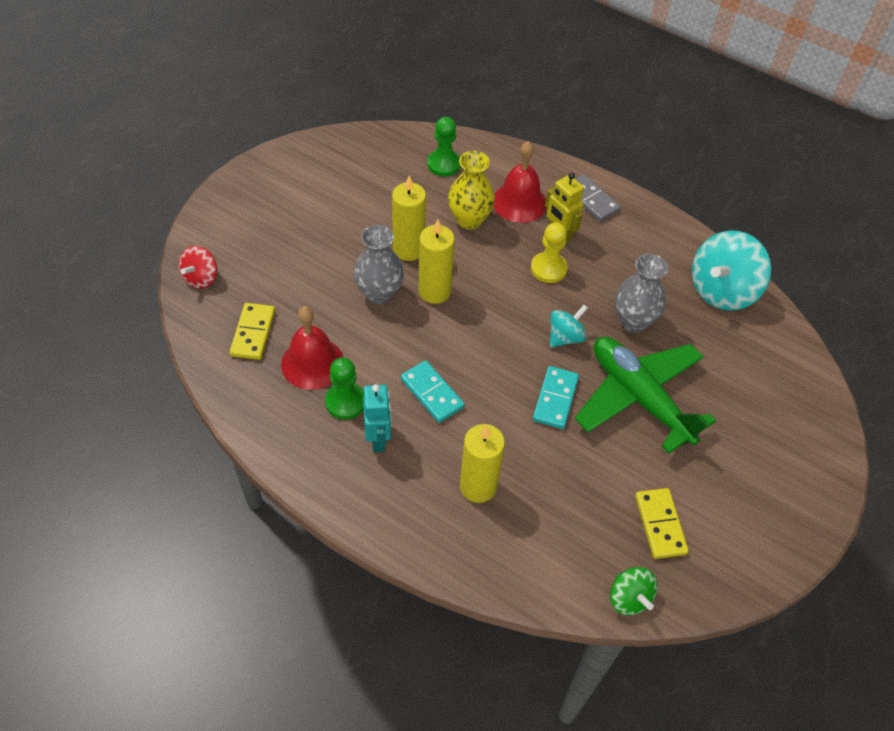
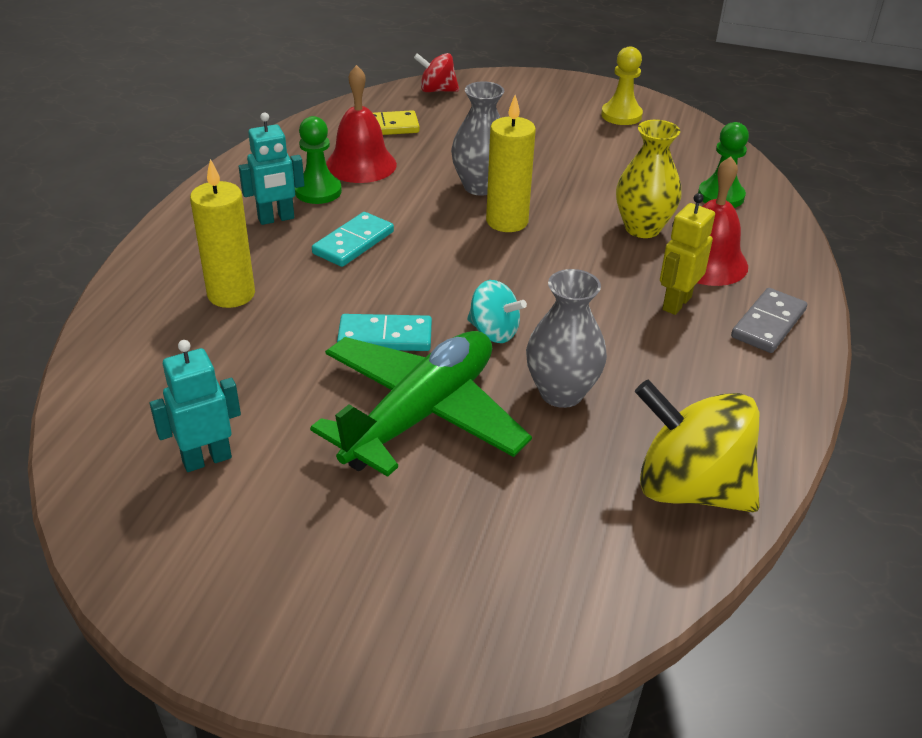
camera: 75 degrees right, 15 degrees down
(408, 249) = (560, 194): yellow candle -> none
(548, 269) = (605, 302): yellow pawn -> yellow pawn (621, 115)
(629, 598) = (86, 441): green spinning top -> none
(660, 524) = (207, 459): yellow domino -> turquoise robot
(722, 291) = (689, 488): turquoise spinning top -> yellow spinning top

